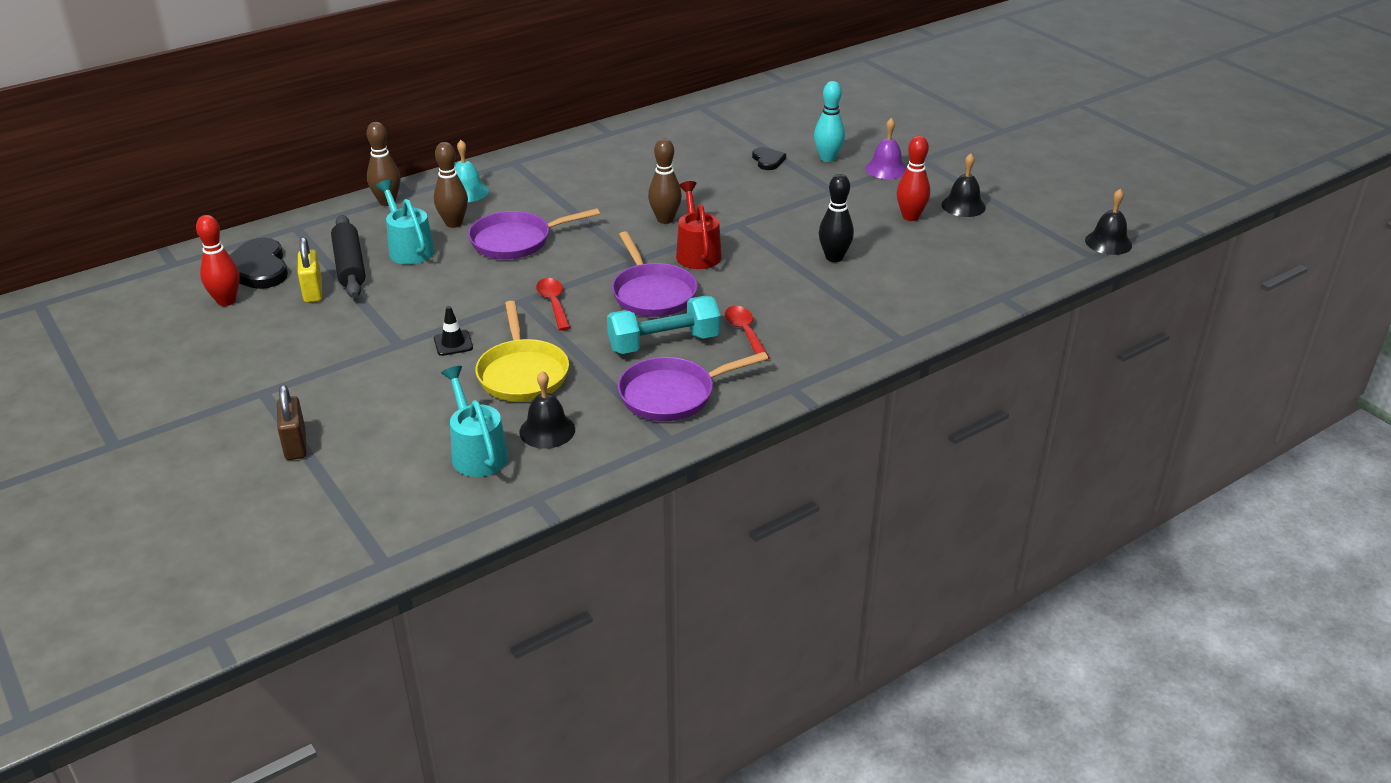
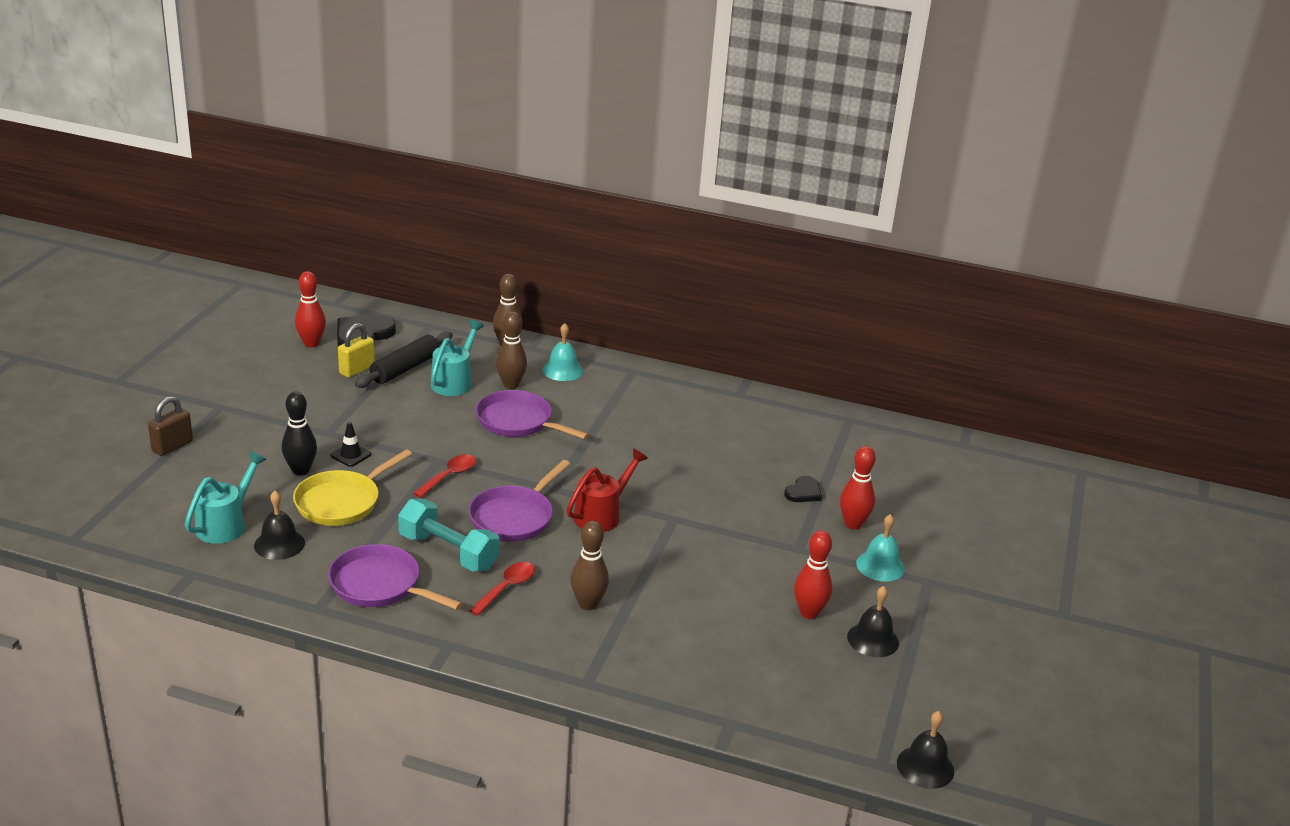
camera: 50 degrees right, 5 degrees down
(665, 219) = (634, 478): brown bowling pin -> brown bowling pin (588, 604)
(827, 158) = (853, 524): turquoise bowling pin -> red bowling pin
(834, 257) = (681, 593): black bowling pin -> black bowling pin (300, 470)
(886, 169) = (880, 566): purple bell -> turquoise bell

